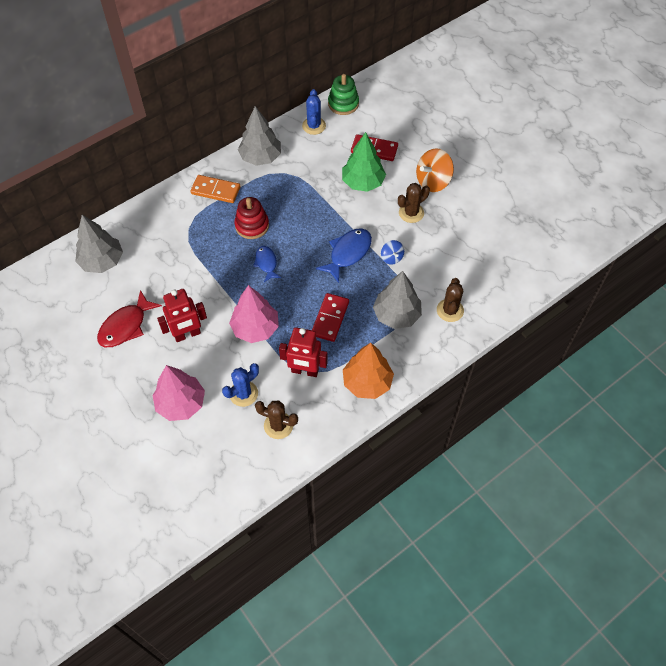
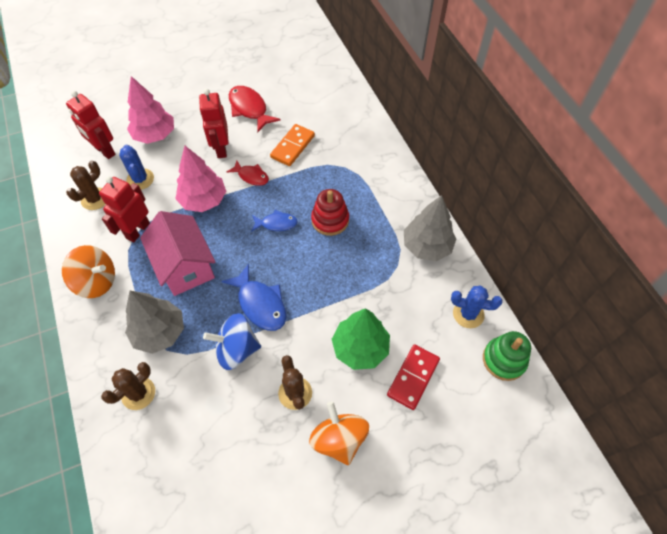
camera: 105 degrees right, 0 degrees up
(102, 261) = (326, 100): grey tree -> none
(213, 445) = (104, 151): none -> red robot
(215, 190) = (388, 196): orange domino -> orange domino (293, 146)
(217, 298) = (251, 176): none -> red fish
(330, 318) = (185, 266): red domino -> pink house
(367, 382) = (96, 281): orange tree -> orange spinning top
(391, 258) = (236, 349): blue spinning top -> blue spinning top, size x1.82
(450, 310) = (138, 393): brown cactus -> brown cactus turned 75 degrees counterclockwise

